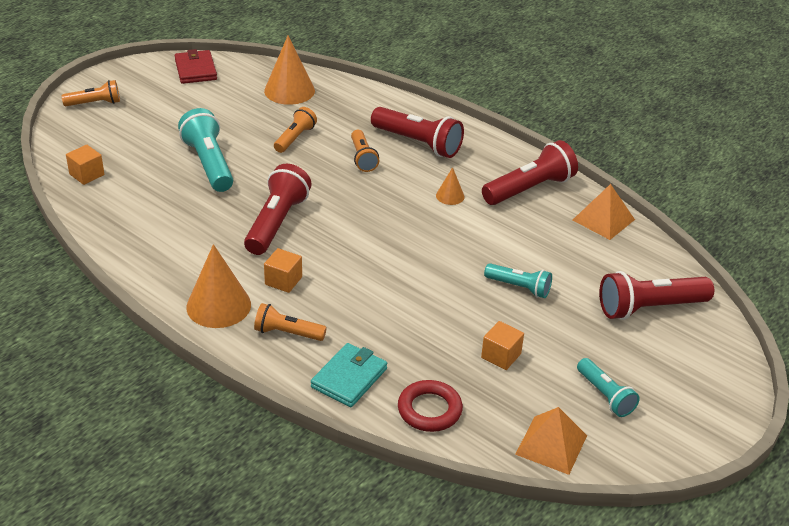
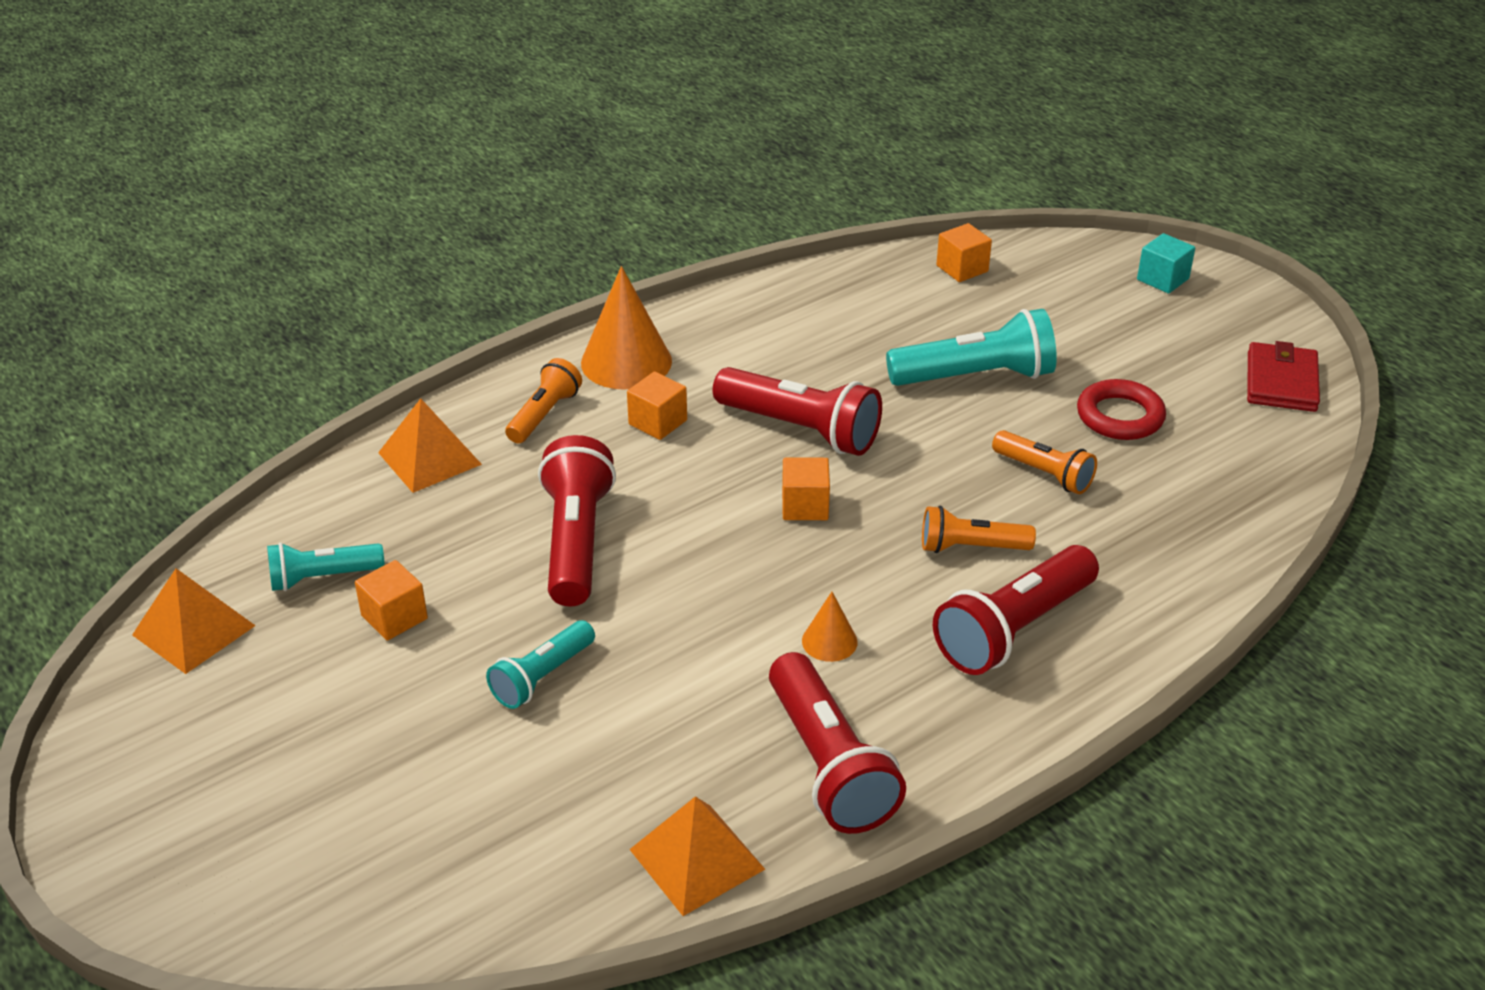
camera: 105 degrees right, 0 degrees up
(95, 103) = (1162, 279): orange flashlight -> turquoise cube
(196, 70) = (1281, 382): red wallet -> red wallet turned 75 degrees counterclockwise
(289, 90) = (1212, 484): orange cone -> none
(347, 214) = (805, 506): none -> orange cube
(349, 378) = (429, 458): turquoise wallet -> orange pyramid
(429, 410) = (329, 522): red ring -> red ring (1120, 416)
(605, 395) = (246, 719): turquoise flashlight -> turquoise flashlight (322, 578)
(649, 308) = (413, 848): red flashlight -> red flashlight (576, 541)

